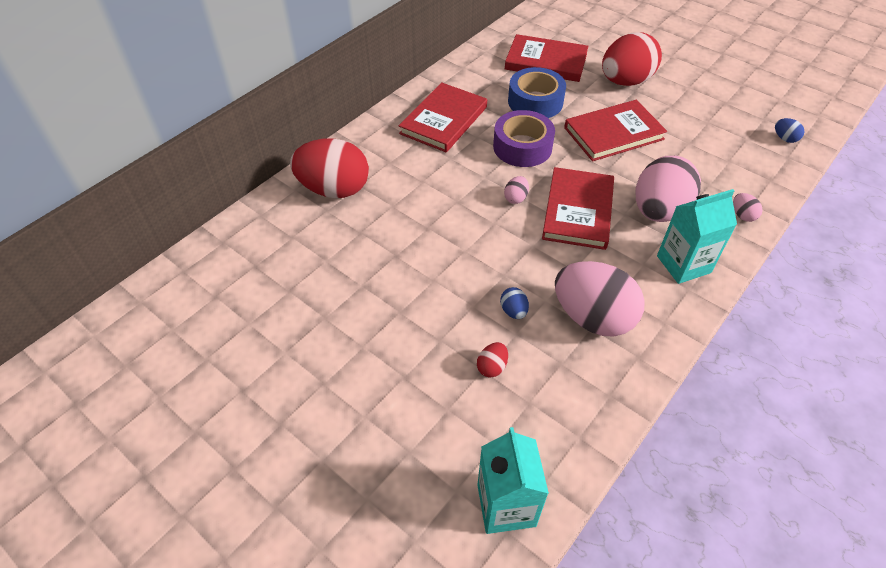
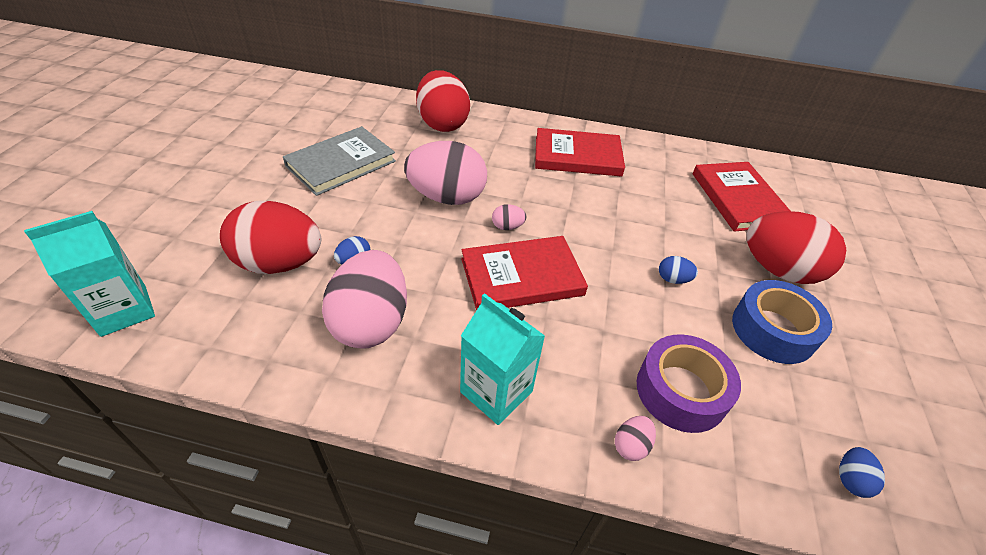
camera: 60 degrees right, 5 degrees down
(356, 286) = (341, 164): none -> grey book
(492, 367) = (279, 263): red egg -> red egg, size x2.47
(522, 147) = (585, 214): purple tape -> purple tape (681, 391)
(535, 102) = (664, 206): blue tape -> blue tape (773, 330)
(613, 133) = (673, 279): red book -> blue egg
(658, 211) = (572, 348): pink egg -> pink egg (447, 197)

